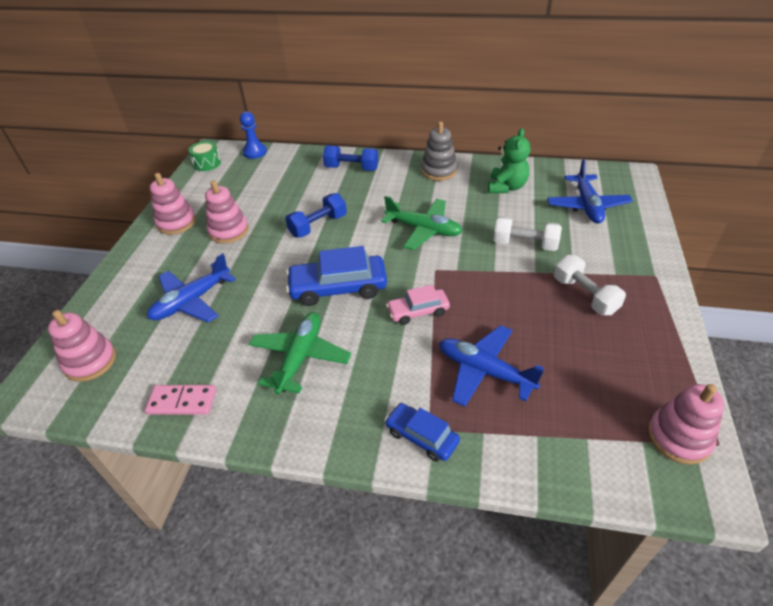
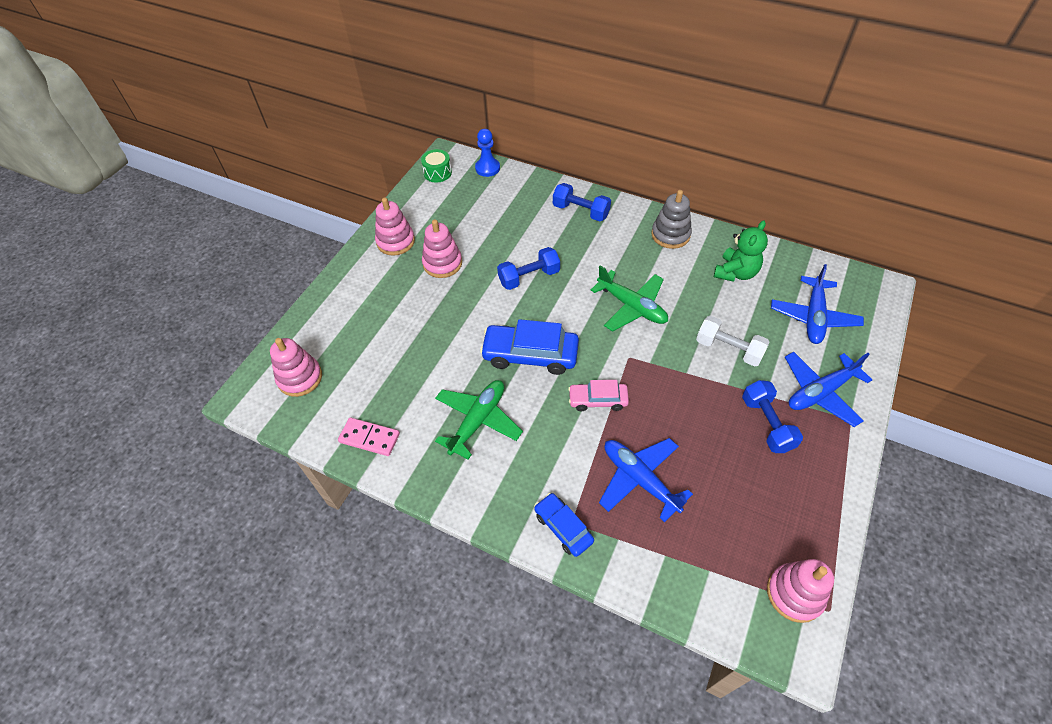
camera: 15 degrees right, 10 degrees up
(192, 301) = (395, 336): blue plane -> blue plane (820, 392)
(584, 295) = (767, 424): white dumbbell -> blue dumbbell

